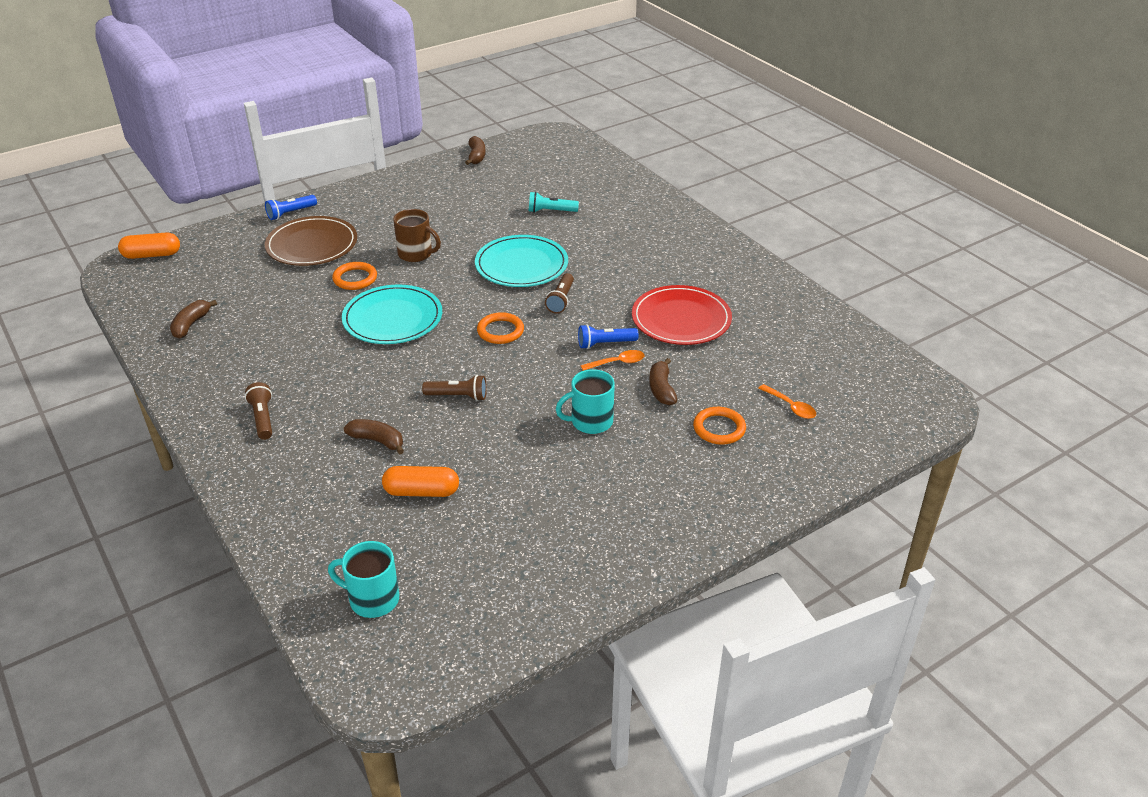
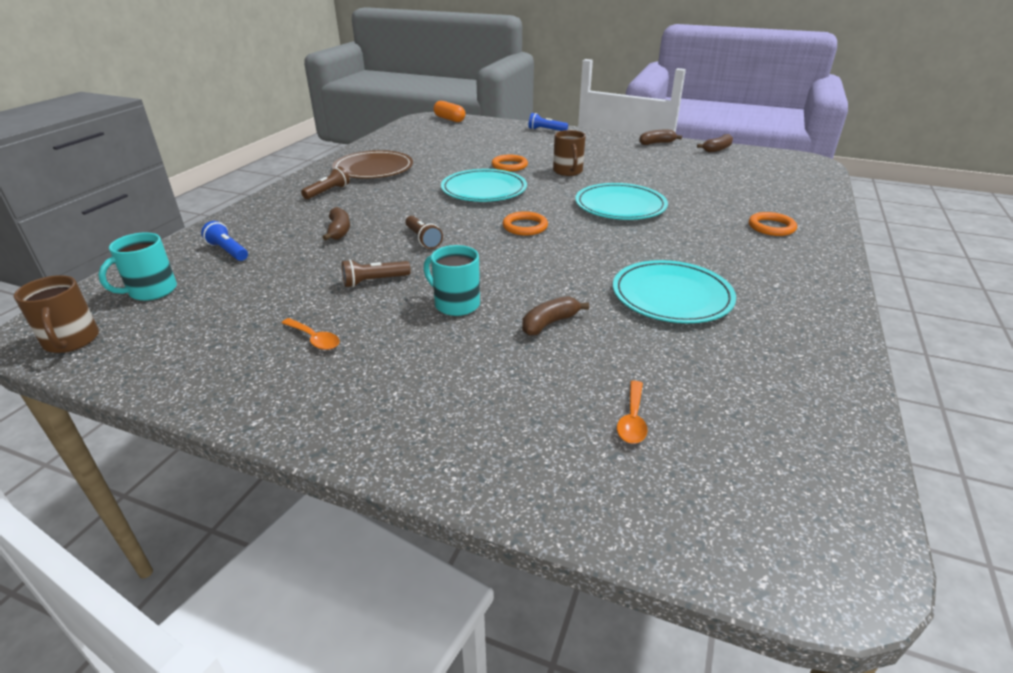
camera: 55 degrees right, 5 degrees down
(191, 324) = (398, 146): brown banana -> brown banana (656, 143)
(312, 245) = (524, 145): brown plate -> brown plate (373, 168)
(372, 599) = (151, 291): turquoise mug -> turquoise mug turned 120 degrees counterclockwise
(421, 492) = (293, 266): orange capsule -> none
(424, 668) = (71, 341): none -> brown mug
(551, 211) = (709, 192): turquoise flashlight -> none
(561, 300) = (602, 234): brown flashlight -> brown flashlight (374, 281)
(605, 344) = (575, 272): blue flashlight -> blue flashlight (228, 251)
(617, 363) = (557, 287): orange spoon -> orange spoon (314, 339)
(681, 319) = (672, 296): red plate -> turquoise plate
(719, 428) = (530, 380): orange ring -> orange ring (771, 227)

